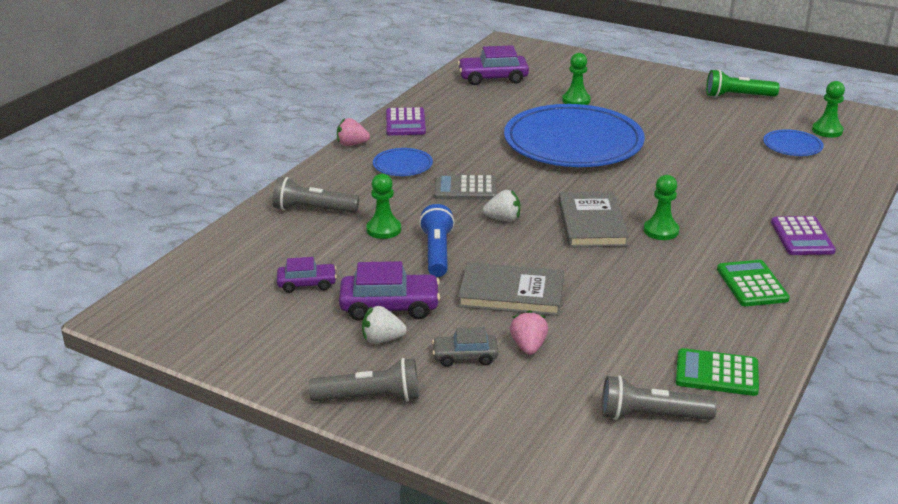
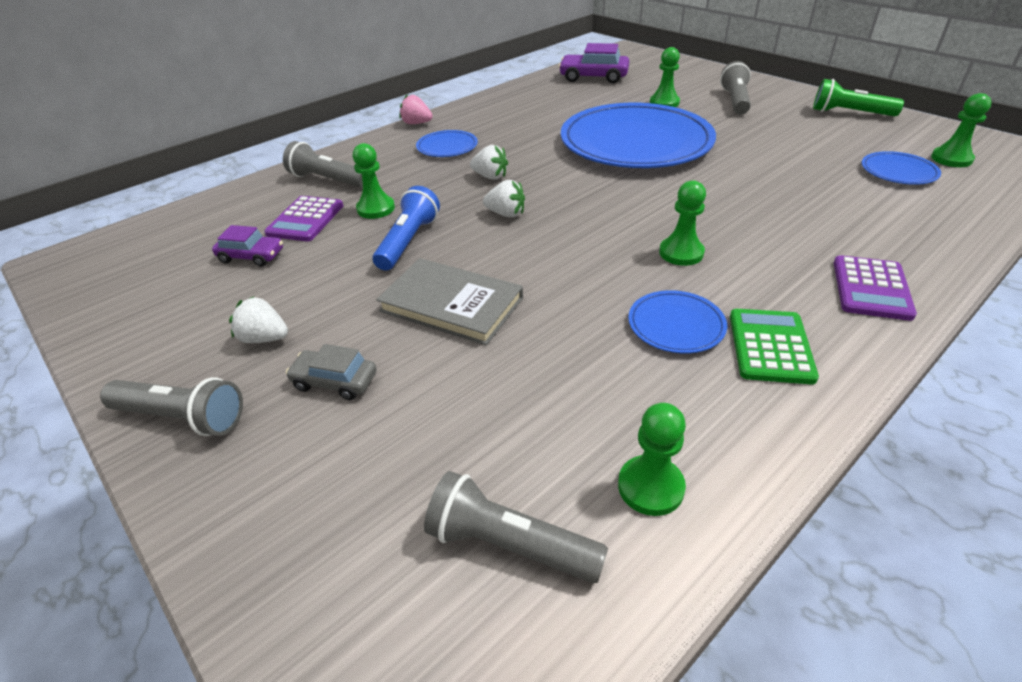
camera: 20 degrees right, 10 degrees up
(389, 306) = (308, 297): purple car -> none
(405, 123) = (481, 109): purple calculator -> purple calculator (305, 219)
(465, 188) = (490, 176): grey calculator -> white strawberry
(528, 347) = (419, 383): pink strawberry -> none
(591, 223) = (602, 232): grey book -> none
(637, 92) = (735, 101): none -> grey flashlight
(683, 281) = (676, 325): none -> blue plate
(717, 373) = (650, 487): green calculator -> green pawn

